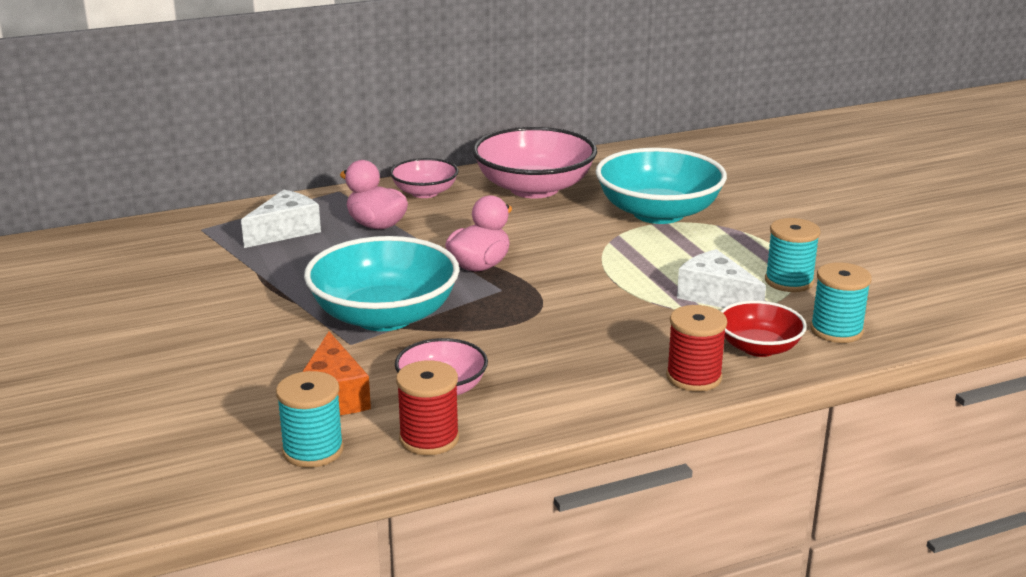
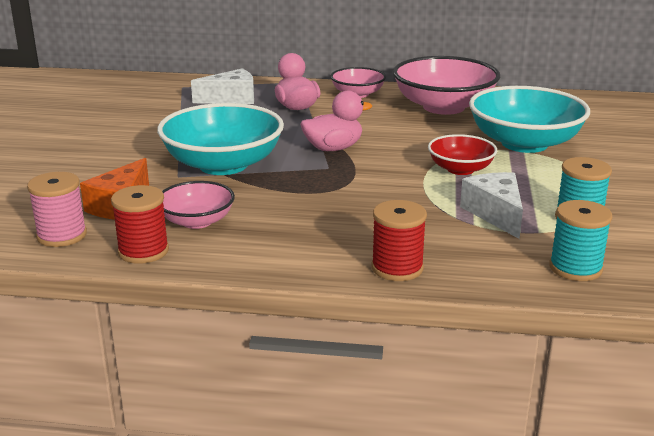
camera: 30 degrees right, 0 degrees up
(313, 450) = (62, 235): turquoise spool -> pink spool
(759, 347) = (484, 262): red bowl -> red bowl (460, 169)

